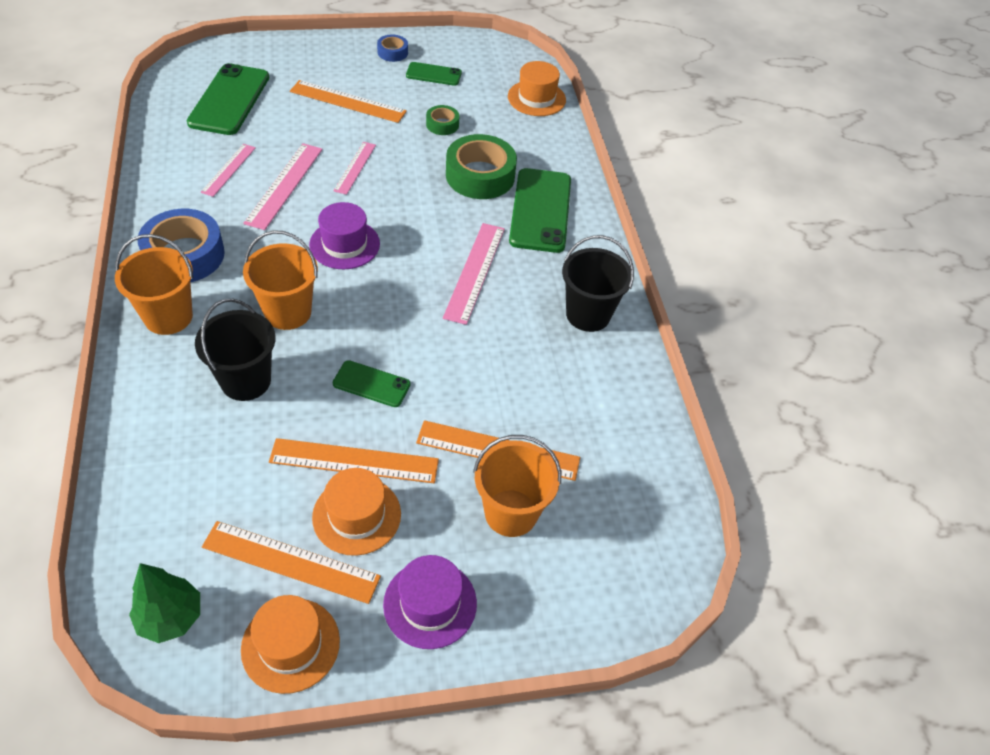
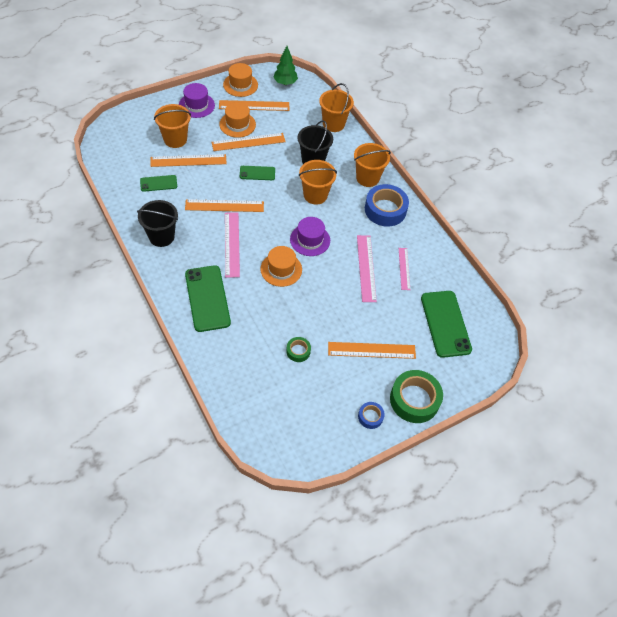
camera: 160 degrees right, 5 degrees up
(141, 455) = (333, 124): none -> orange bucket
(355, 167) = (334, 294): pink ruler -> none
(433, 74) = (328, 403): green phone -> green phone (158, 183)
(461, 338) = (224, 205): none -> orange ruler
(480, 175) = (255, 314): green tape -> green tape (414, 400)
(536, 98) = (241, 405): orange hat -> orange hat (281, 269)

